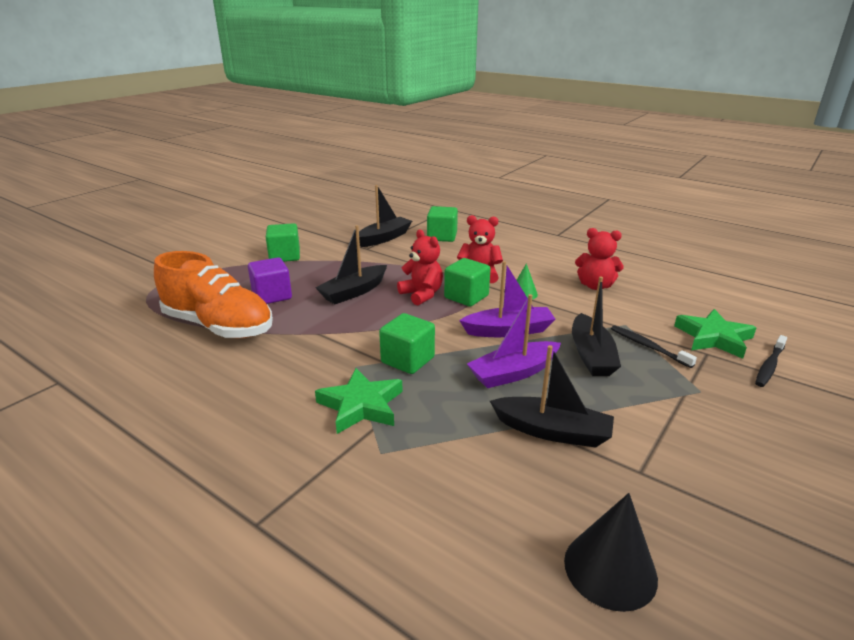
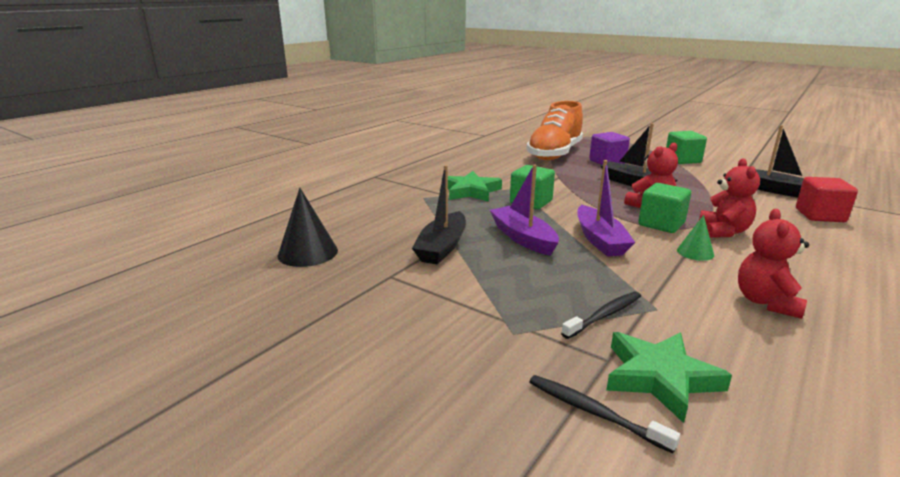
camera: 90 degrees right, 5 degrees down
(442, 236) = (820, 215): green cube -> red cube
(591, 355) = (568, 277): black boat -> none

